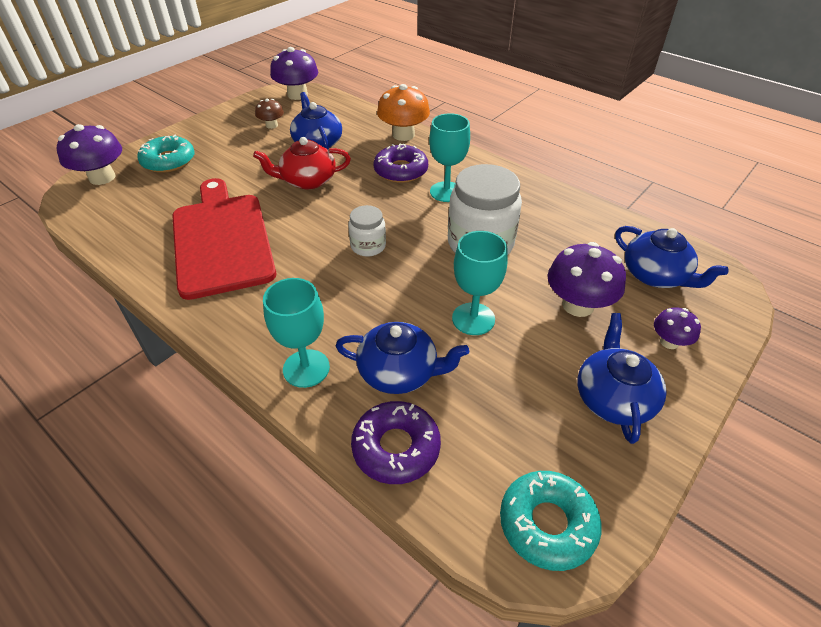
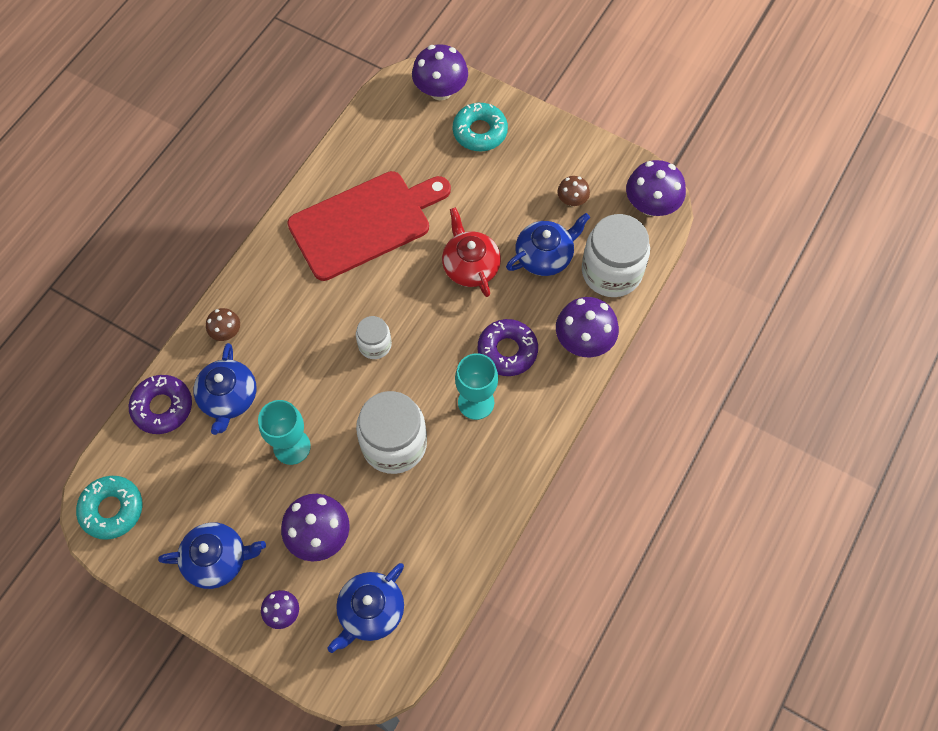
camera: 80 degrees right, 20 degrees up
(306, 368) = (226, 332): turquoise goblet -> brown mushroom
(347, 117) = (611, 272): none -> white jar
(403, 135) = (584, 340): orange mushroom -> purple mushroom

